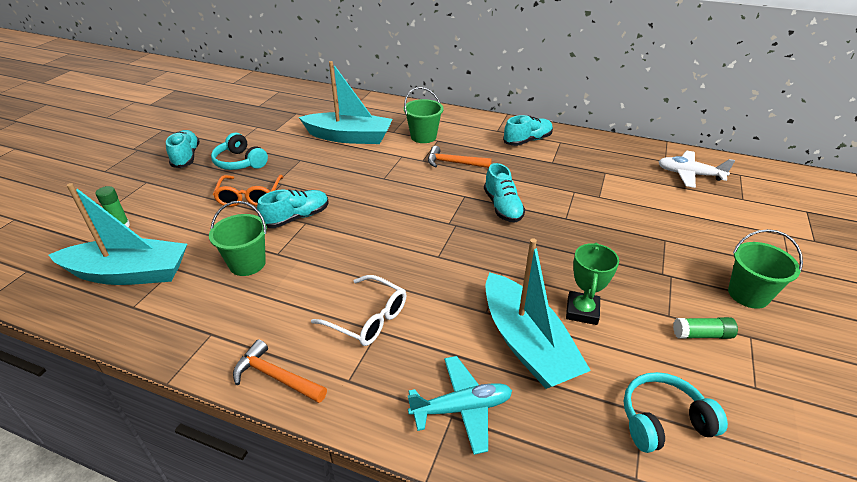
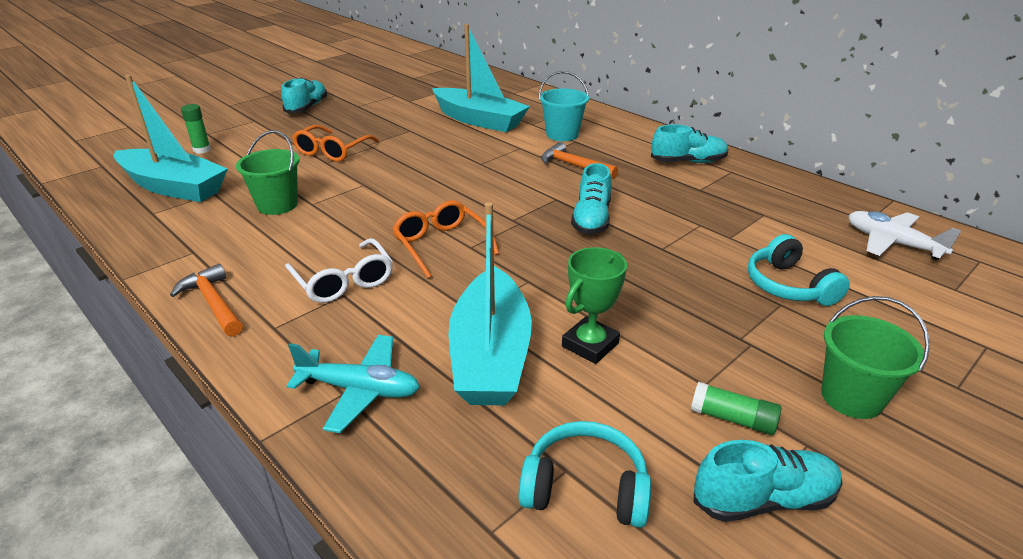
camera: 25 degrees right, 5 degrees down
(240, 162) = (351, 121): turquoise headphones -> turquoise headphones (788, 286)
(296, 218) = (359, 178): turquoise shoe -> turquoise shoe (763, 499)
(415, 261) = (441, 245): none -> orange glasses
(423, 136) = (562, 134): green bucket -> turquoise bucket

